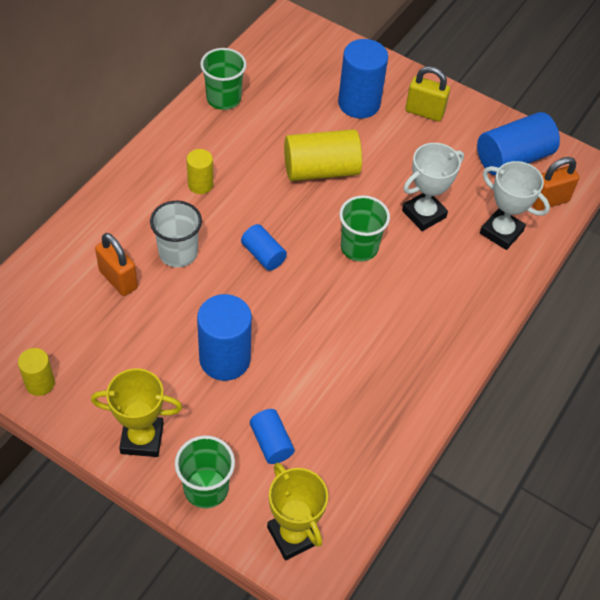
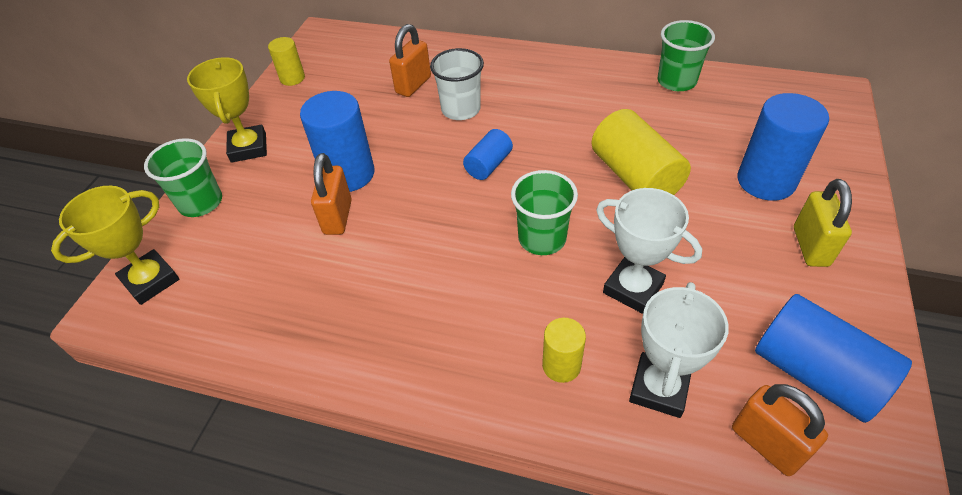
camera: 80 degrees right, 5 degrees down
(200, 184) = (552, 99): yellow cylinder -> yellow cylinder (561, 365)
(271, 443) = (257, 234): blue cylinder -> none
(277, 377) = (337, 217): none -> orange padlock

